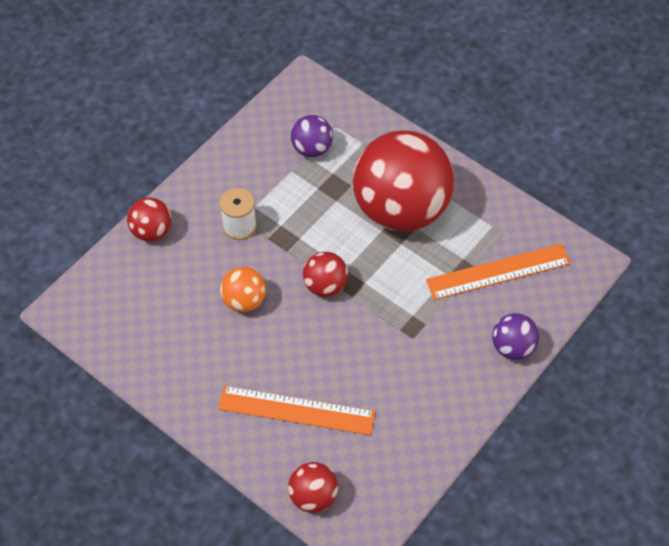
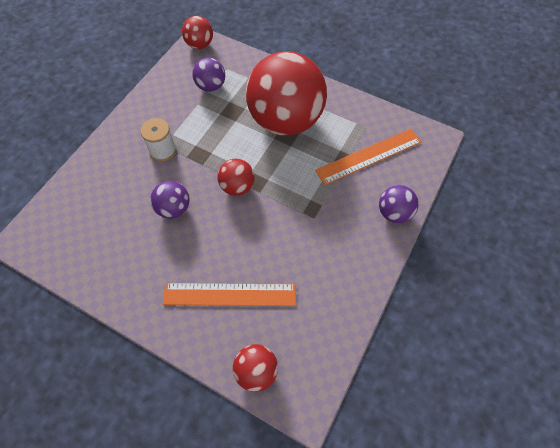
camera: 10 degrees left, 5 degrees up
(152, 231) = (93, 164): red ball -> red ball (200, 45)
(244, 301) = (174, 208): orange ball -> purple ball

